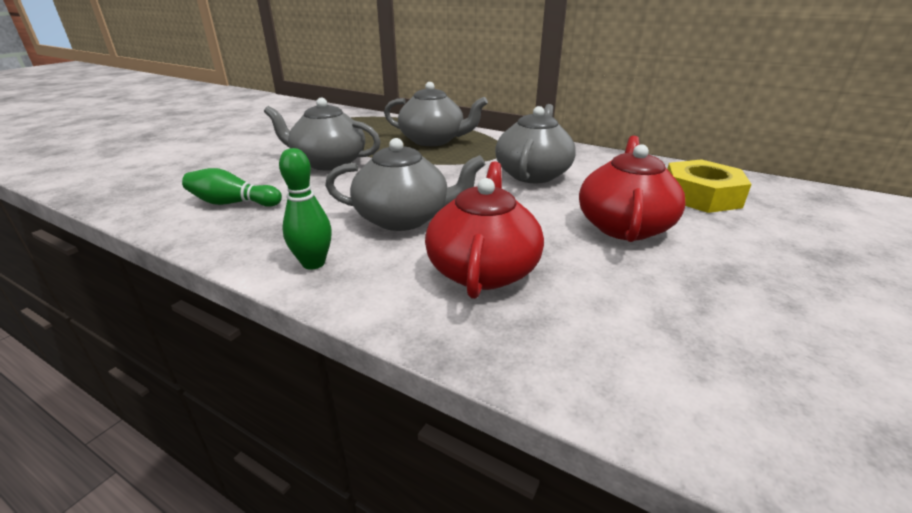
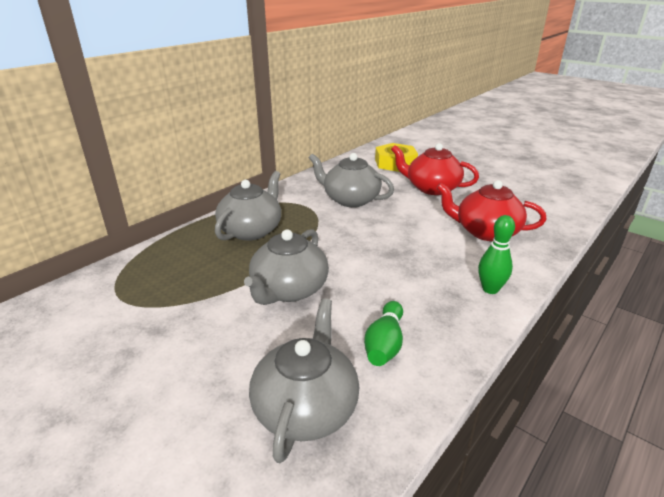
camera: 80 degrees left, 0 degrees up
(404, 218) = (421, 253): grey teapot -> grey teapot (306, 407)

